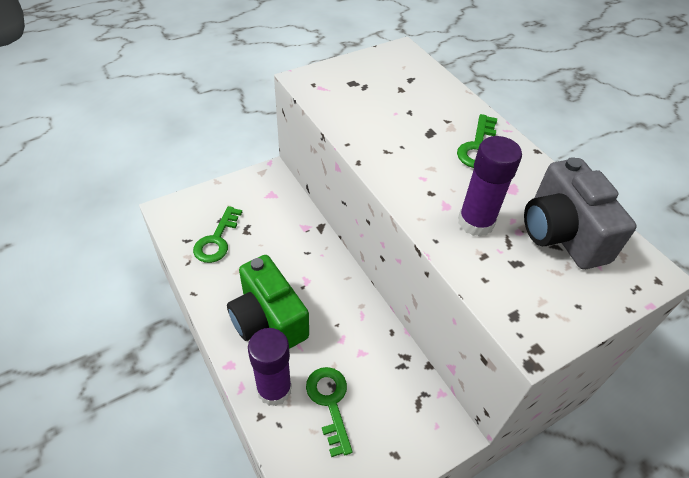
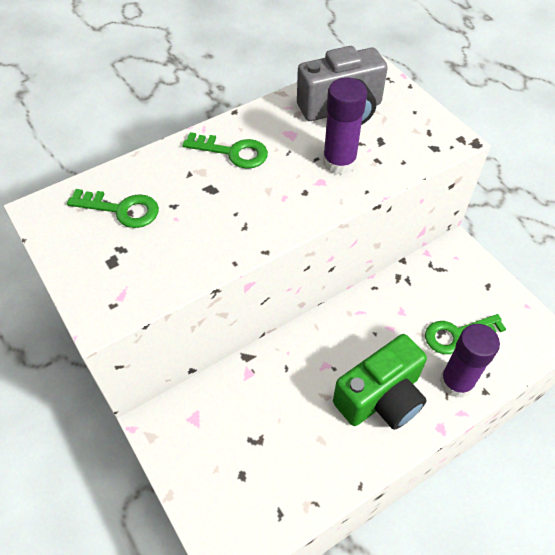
camera: 90 degrees left, 5 degrees up
(217, 240) = (276, 474): green key -> green key (121, 209)

